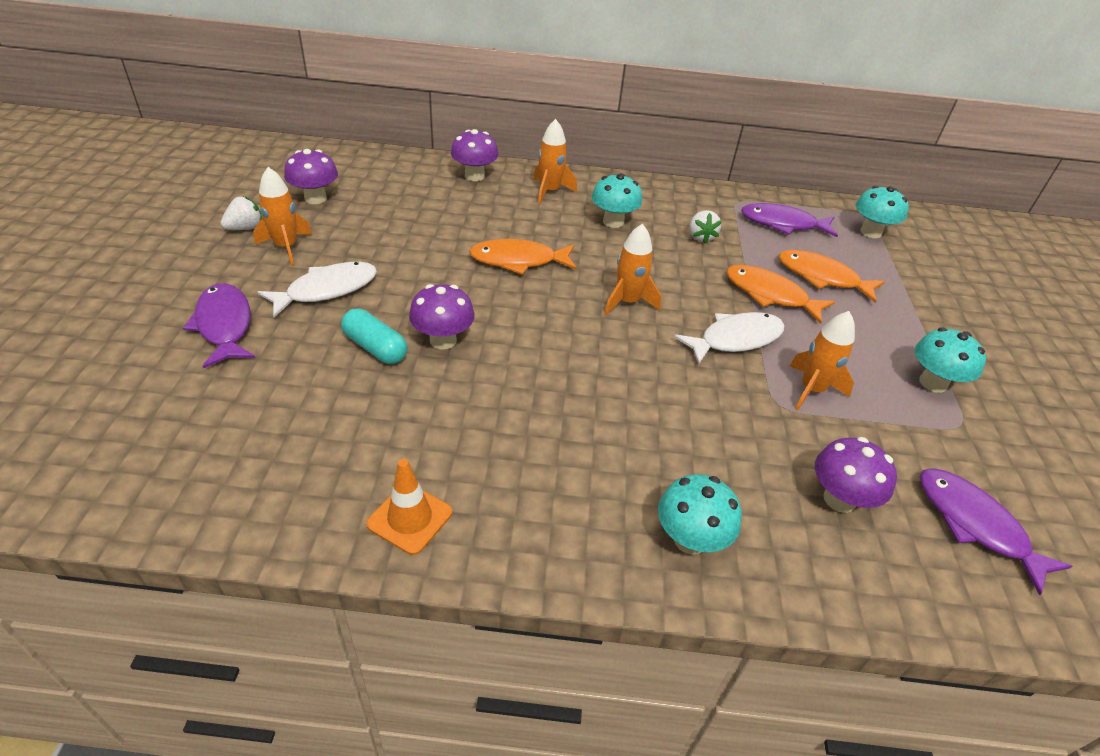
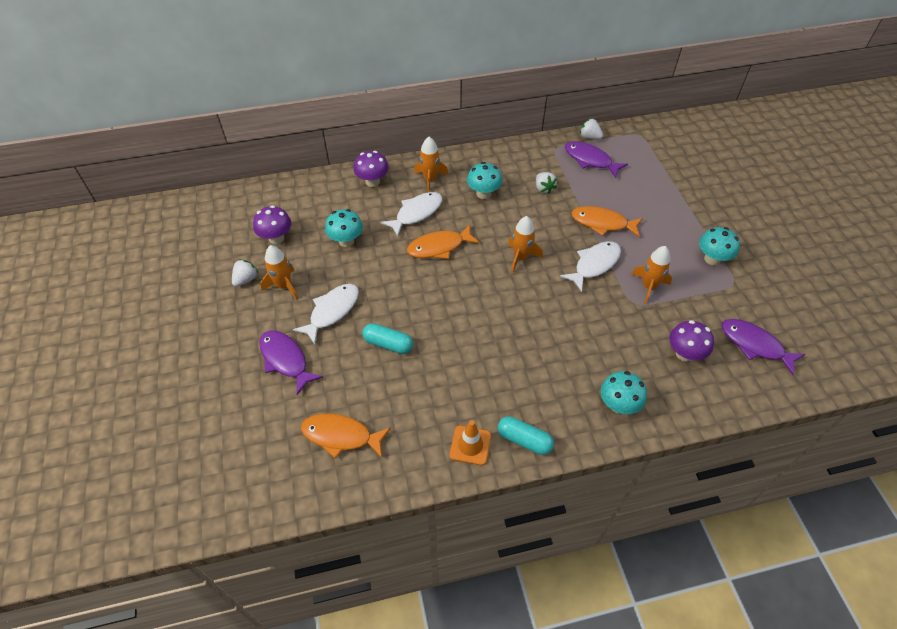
camera: 15 degrees left, 10 degrees up
(443, 340) = (425, 324): purple mushroom -> none
(502, 540) = (524, 440): none -> turquoise capsule
(510, 219) = (416, 213): none -> white fish
(783, 224) = (590, 160): purple fish -> purple fish turned 45 degrees clockwise
(792, 201) = (589, 137): none -> white strawberry
(822, 277) = (628, 198): orange fish -> orange fish (341, 436)
(870, 232) = (646, 150): turquoise mushroom -> turquoise mushroom (346, 241)

